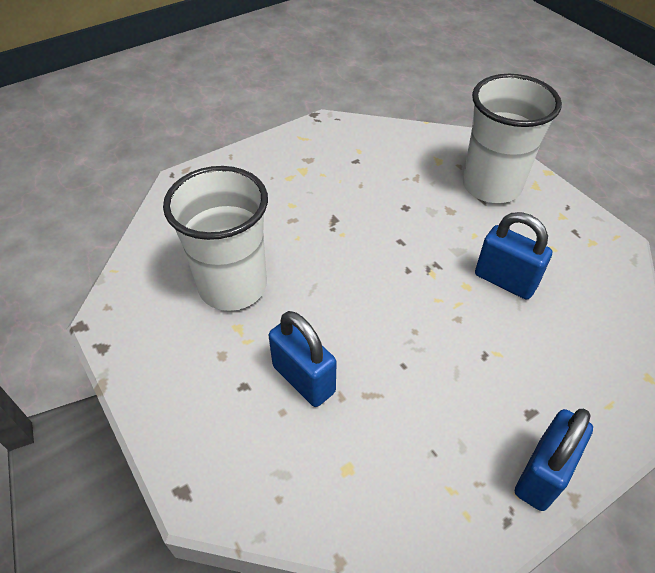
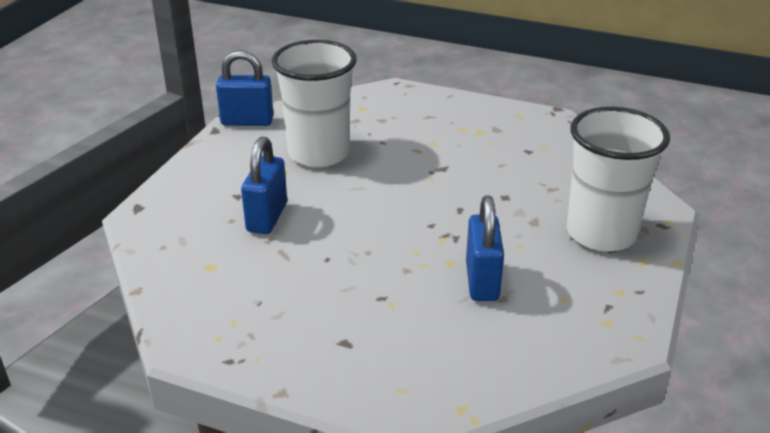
camera: 55 degrees right, 15 degrees down
(542, 474) = (288, 366): blue padlock -> blue padlock (247, 121)

